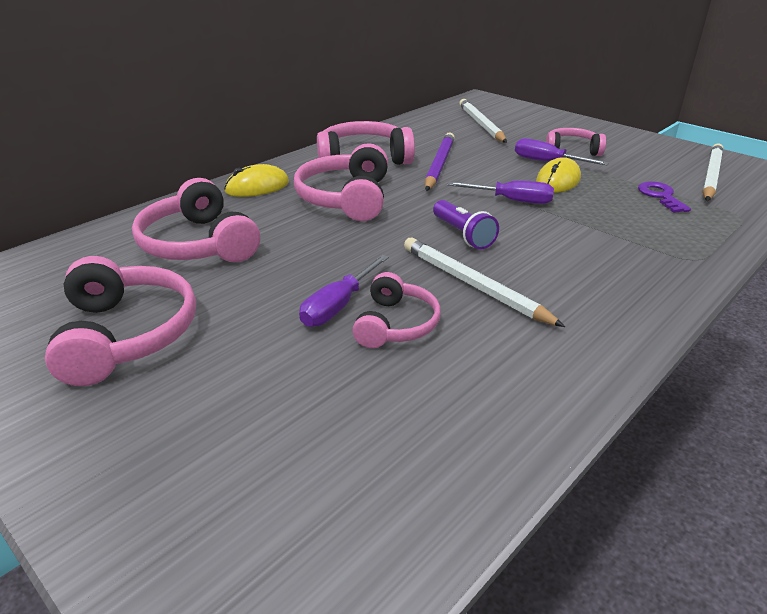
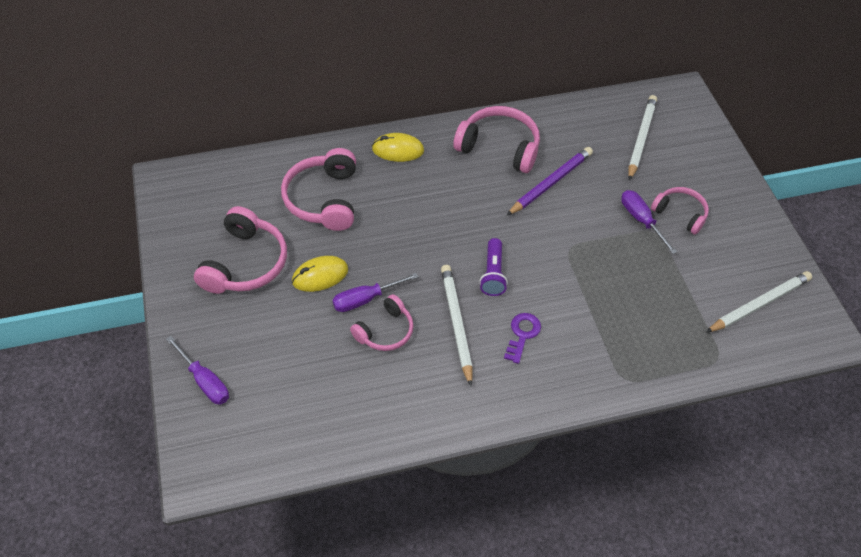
camera: 30 degrees right, 20 degrees up
(346, 198) = (448, 194): pink headphones -> none
(511, 200) = (563, 254): purple screwdriver -> purple screwdriver (204, 381)
(558, 181) = (623, 248): yellow mouse -> yellow mouse (320, 275)
(660, 196) = (683, 306): purple key -> purple key (522, 334)

